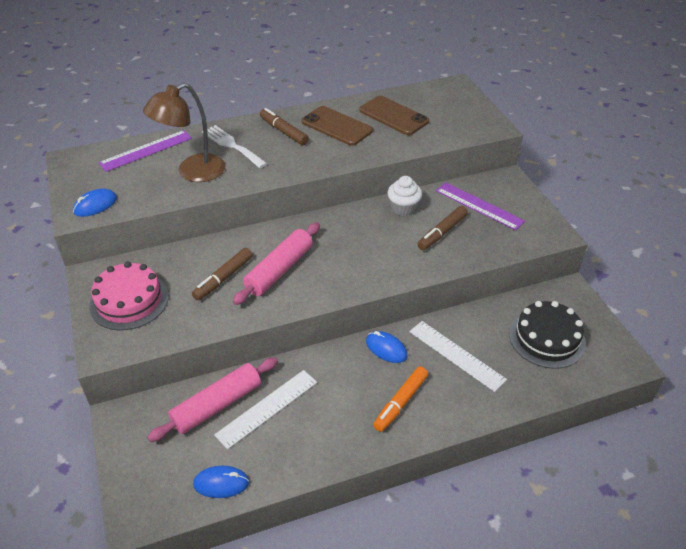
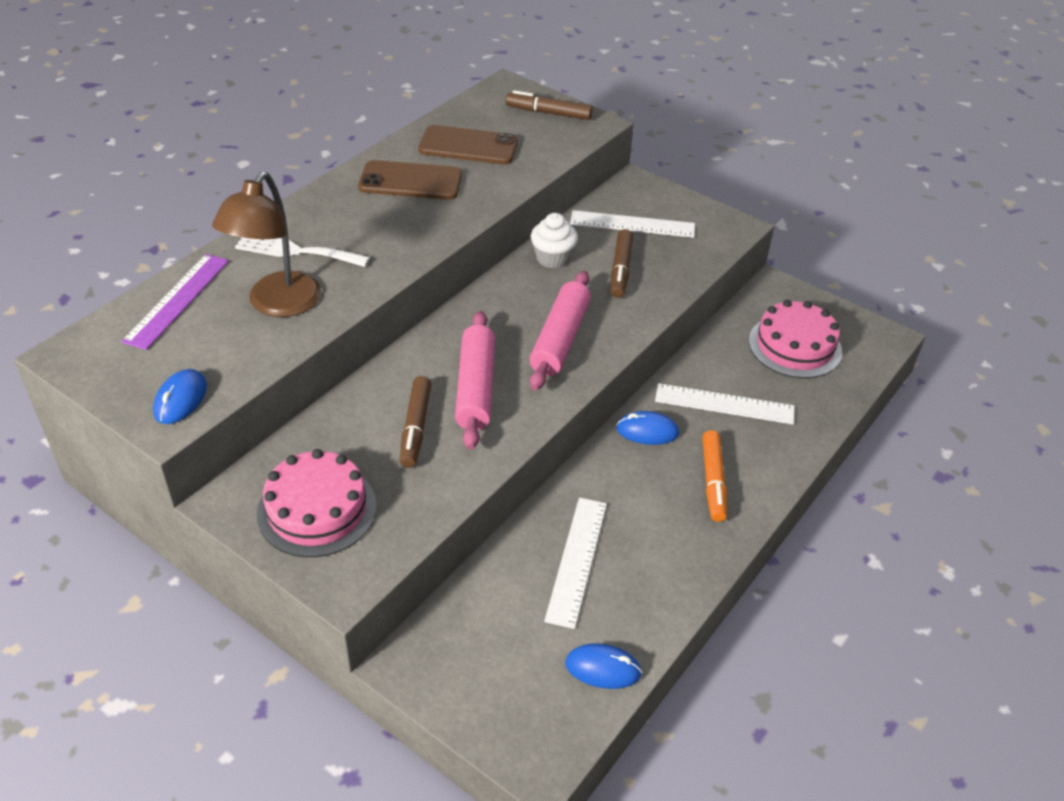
camera: 35 degrees left, 0 degrees up
(217, 405) = (515, 587): pink rolling pin -> pink rolling pin (560, 339)
(221, 483) = (603, 668): blue mouse -> blue mouse turned 45 degrees clockwise
(283, 131) = (348, 210): brown marker -> brown marker (548, 113)
(479, 206) = (632, 224): purple ruler -> white ruler
(547, 338) = (795, 346): black cake -> pink cake

